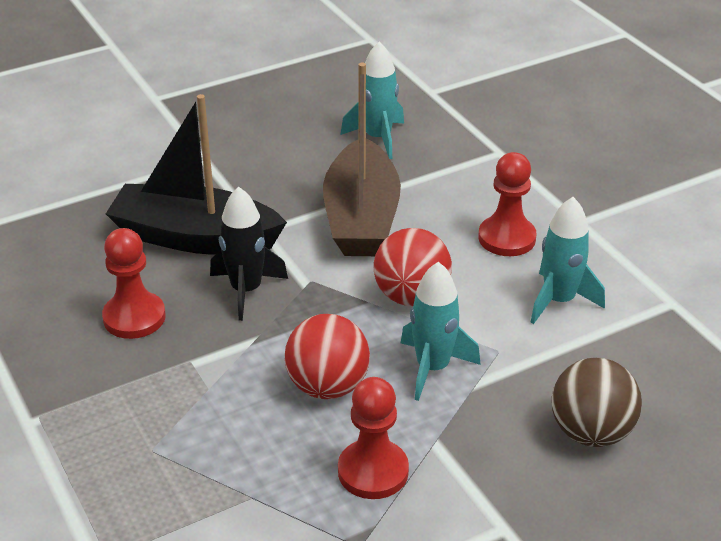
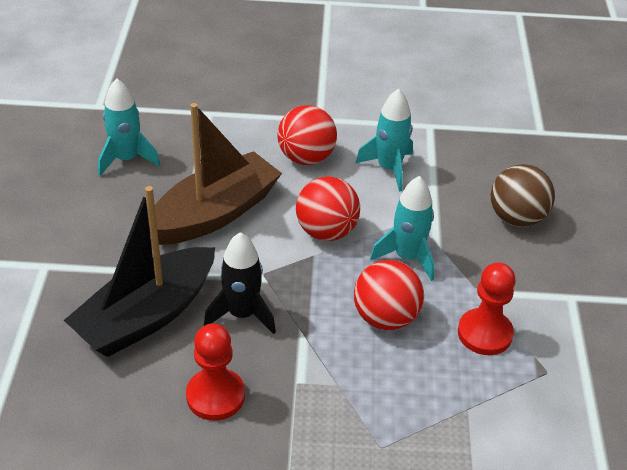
camera: 60 degrees left, 5 degrees up
(361, 217) = (215, 214): brown boat -> brown boat turned 75 degrees counterclockwise
(507, 238) = (306, 158): red pawn -> red ball

